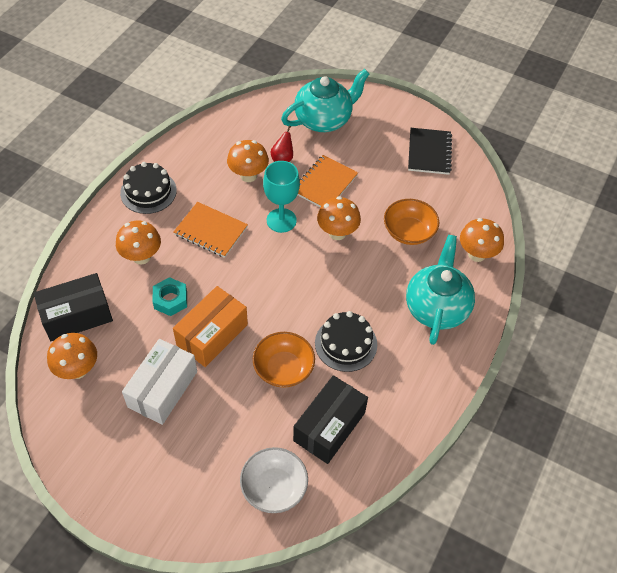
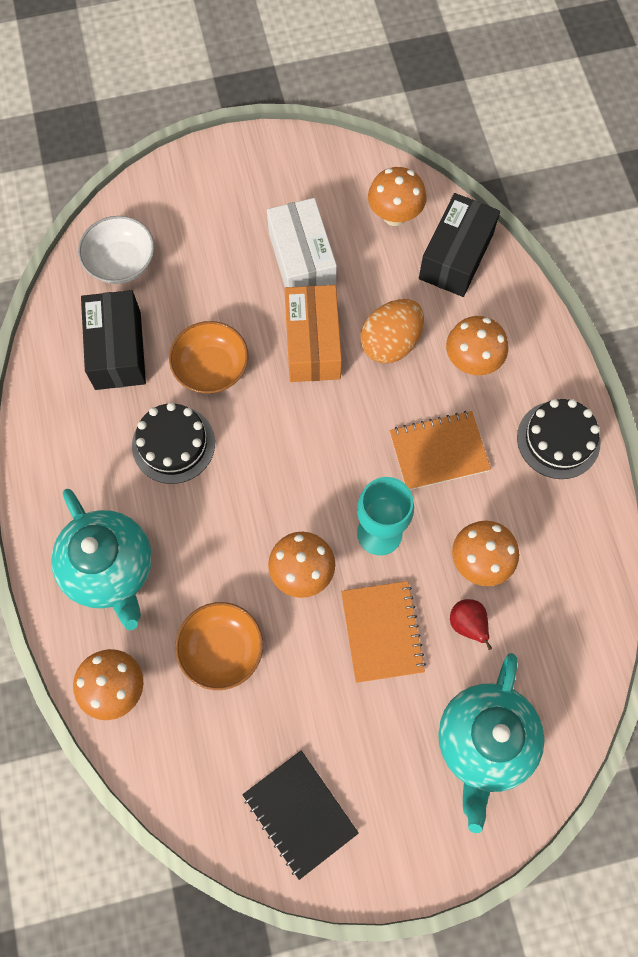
camera: 140 degrees right, 15 degrees up
(170, 300) = (390, 343): turquoise nut -> orange egg

